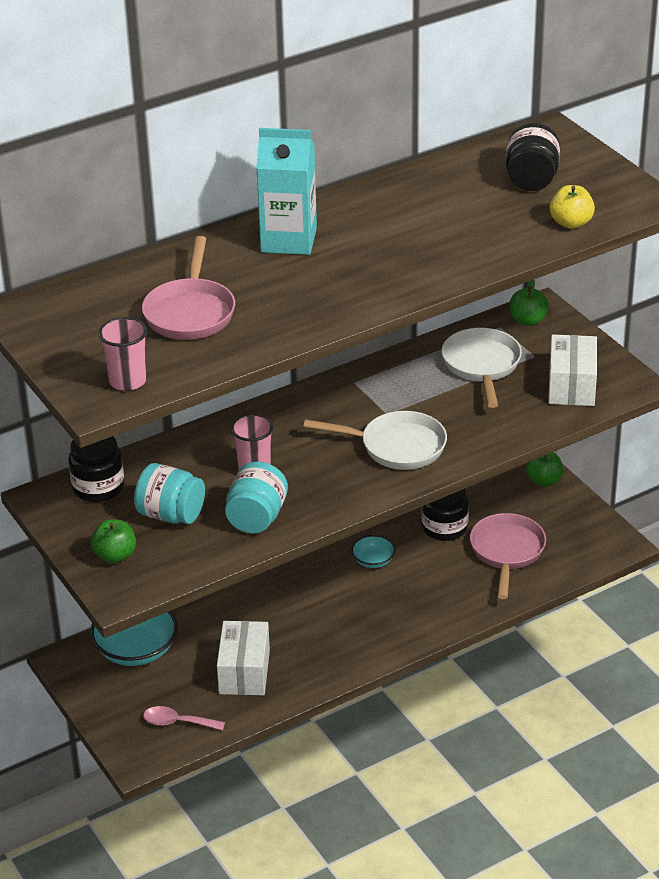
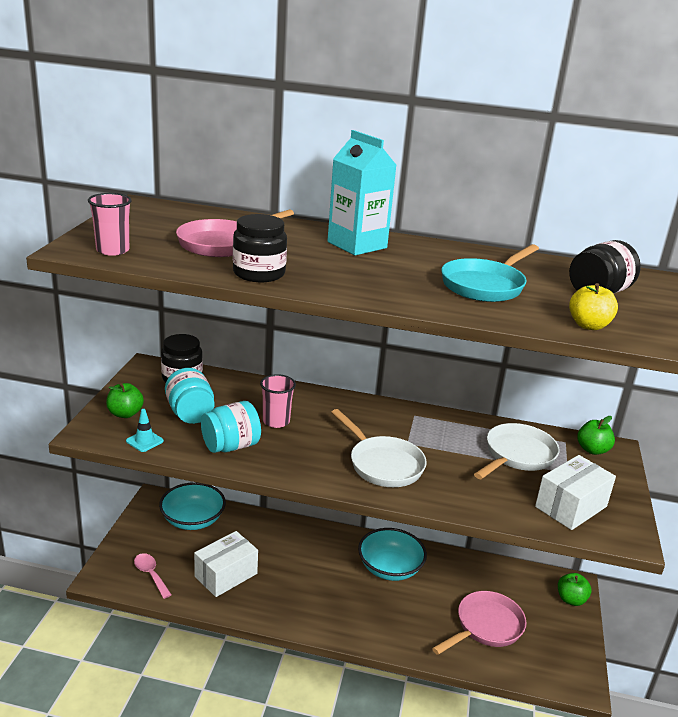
camera: 40 degrees right, 10 degrees down
(179, 565) = (144, 441): none -> turquoise traffic cone
(373, 560) = (390, 568): turquoise bowl -> turquoise bowl, size x1.87
(444, 527) = (462, 581): black jar -> black jar (259, 273)
(451, 225) = (485, 285): none -> turquoise pan

